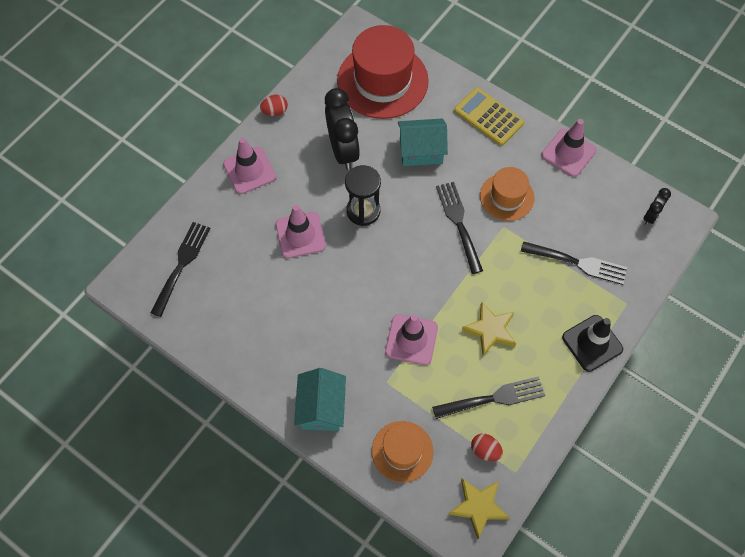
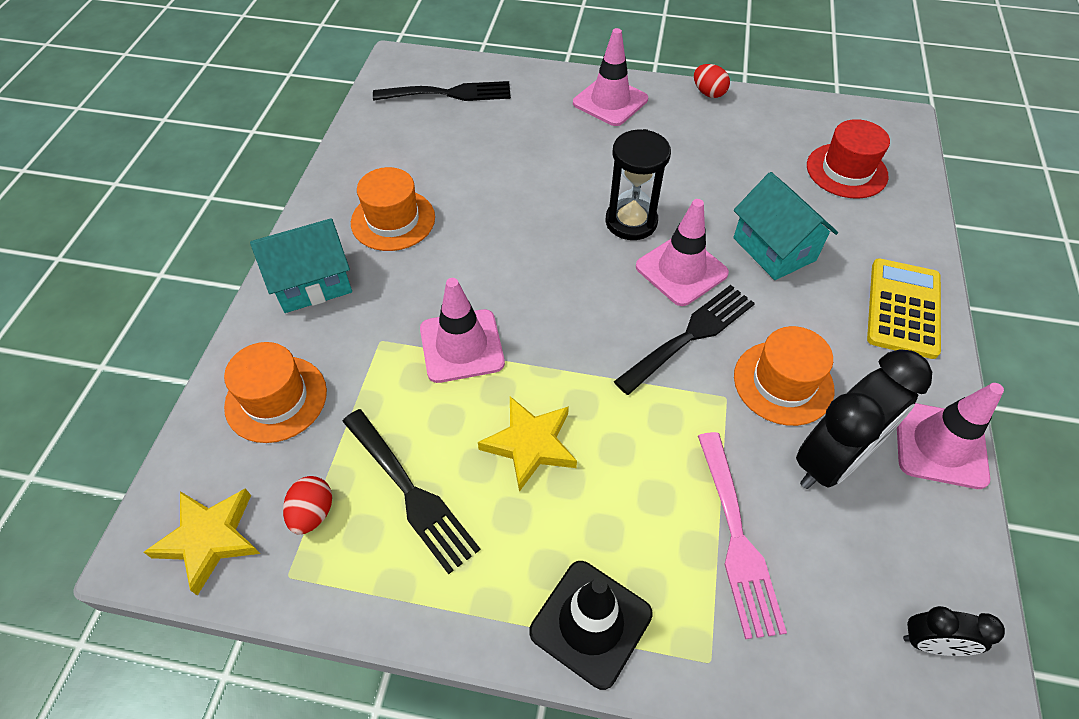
camera: 65 degrees right, 10 degrees down
(291, 343) = (393, 220): none -> orange hat
(300, 235) = (552, 175): pink traffic cone -> pink traffic cone (681, 270)
(343, 150) = (706, 170): black clock -> black clock (832, 460)
(382, 81) = (846, 171): red hat -> red hat, size x0.56
(578, 263) = (737, 539): black fork -> pink fork

